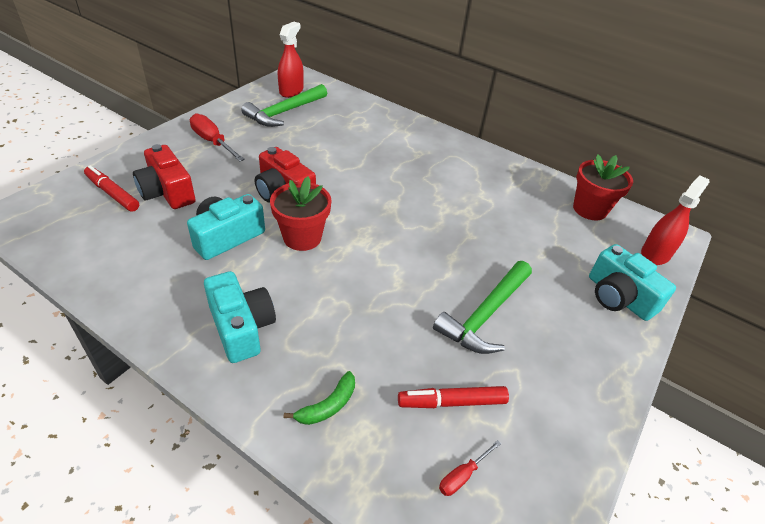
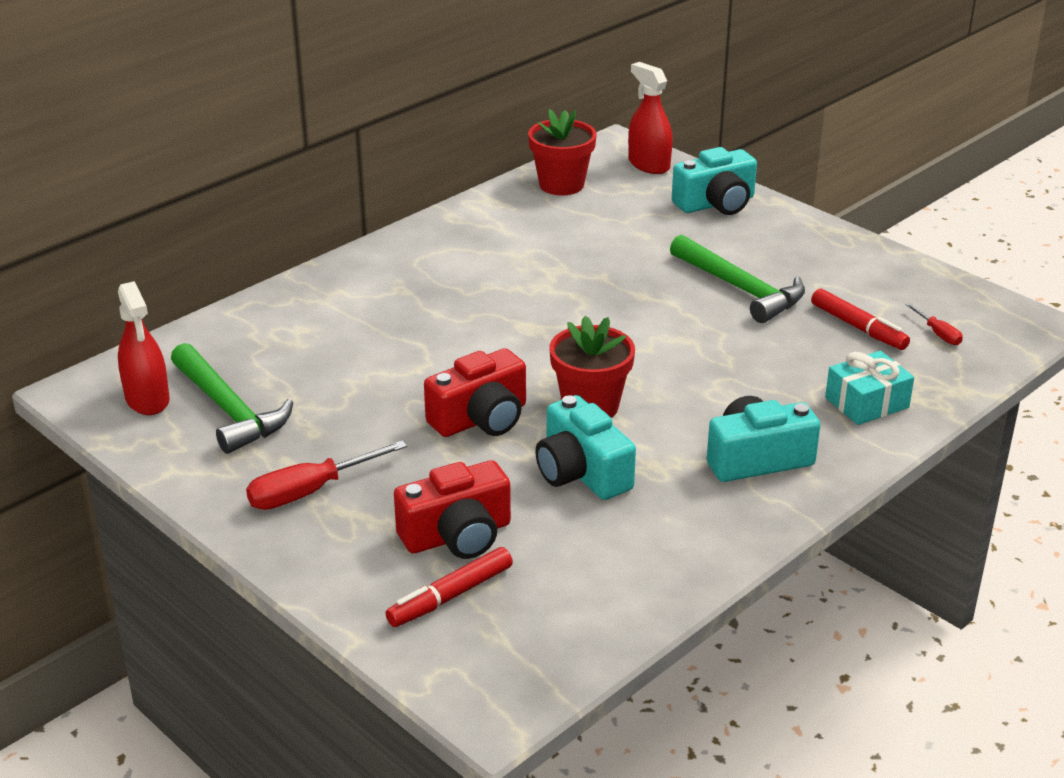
camera: 75 degrees left, 10 degrees down
(291, 91) = (147, 399): red spray bottle -> red spray bottle turned 150 degrees counterclockwise
(328, 405) = (867, 402): green banana -> turquoise gift
(452, 402) = (858, 327): red marker -> red marker turned 45 degrees counterclockwise

